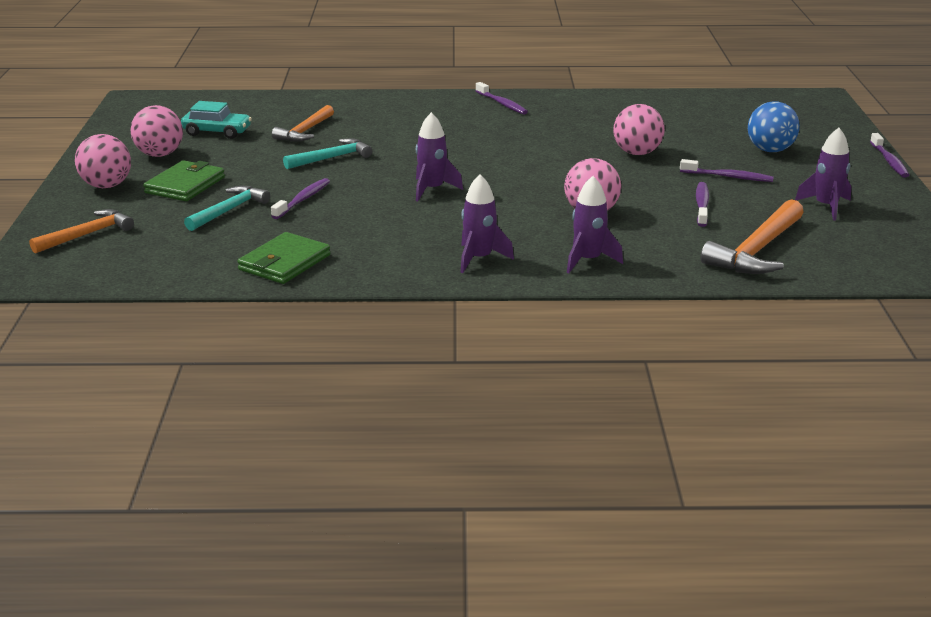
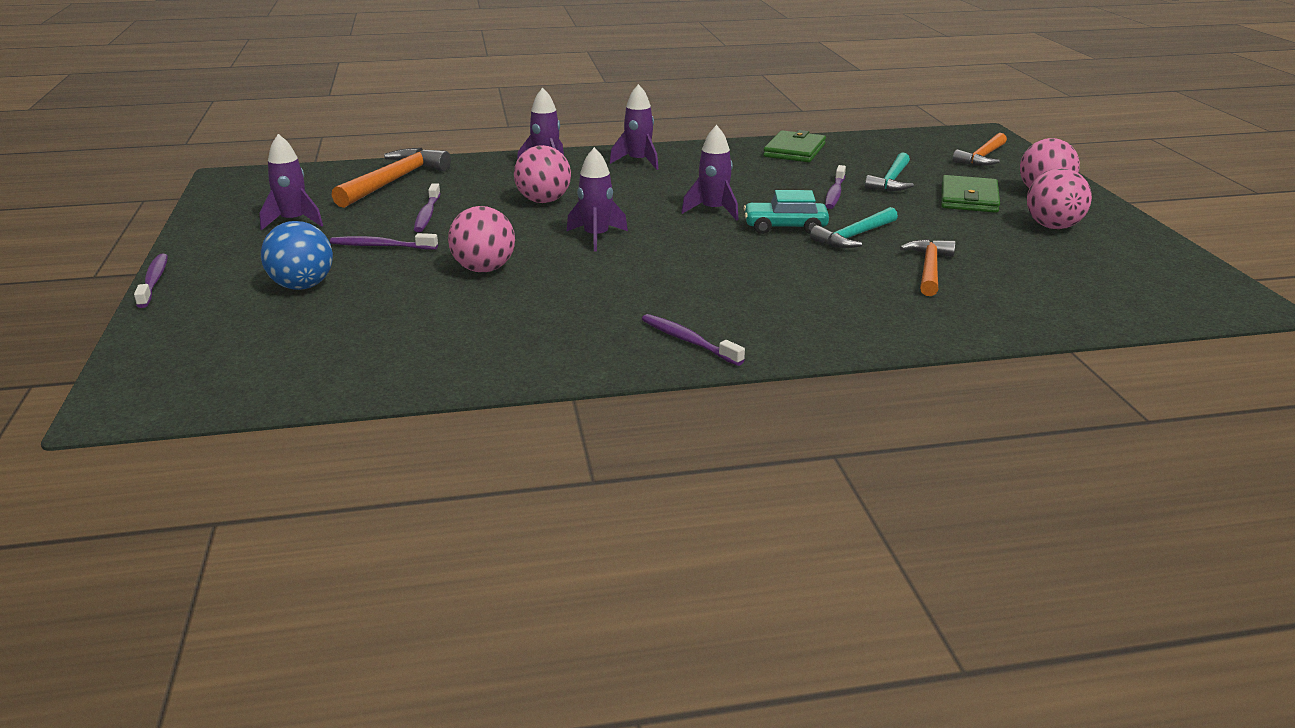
camera: 170 degrees right, 0 degrees up
(217, 132) = (1037, 259): turquoise car -> turquoise car (785, 227)
(546, 172) = (596, 237): none -> purple rocket

